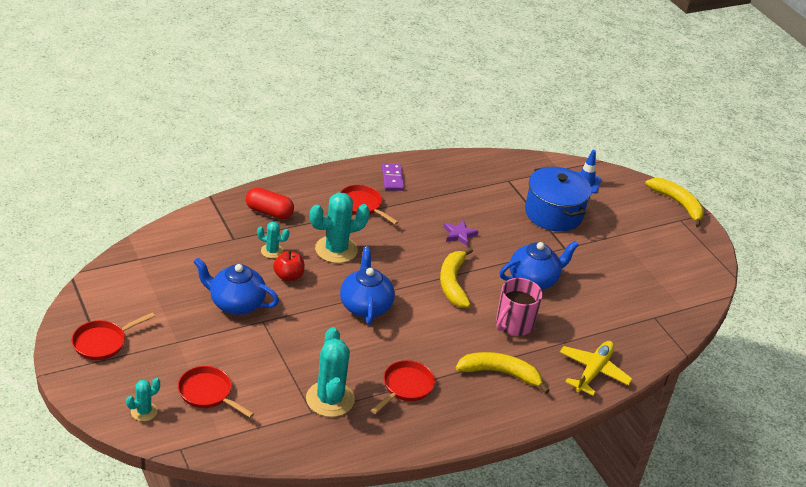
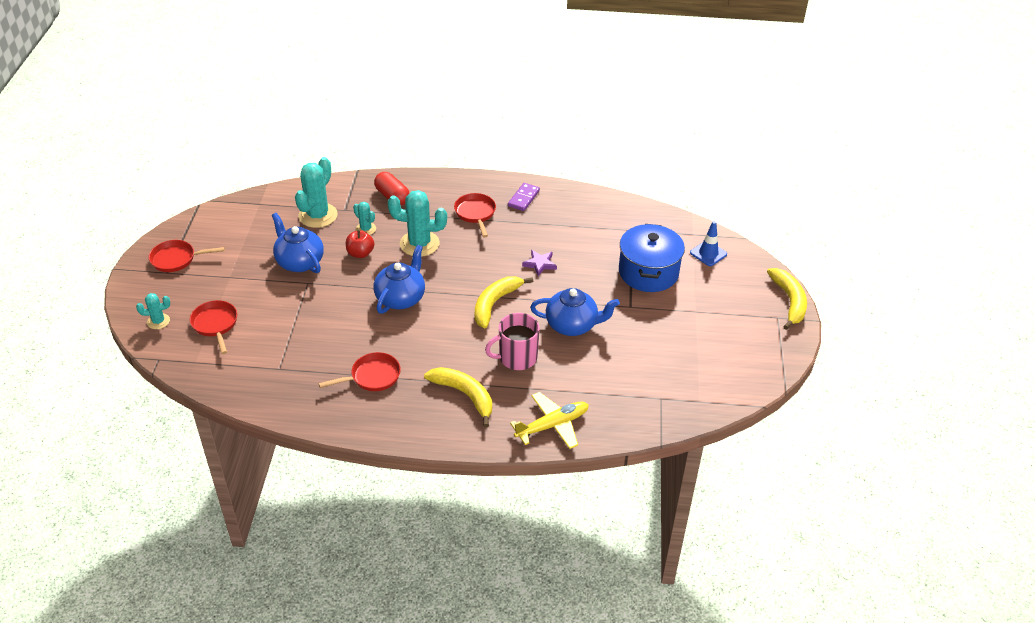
camera: 35 degrees right, 5 degrees up
(330, 399) = (302, 363): turquoise cactus -> turquoise cactus (318, 215)

